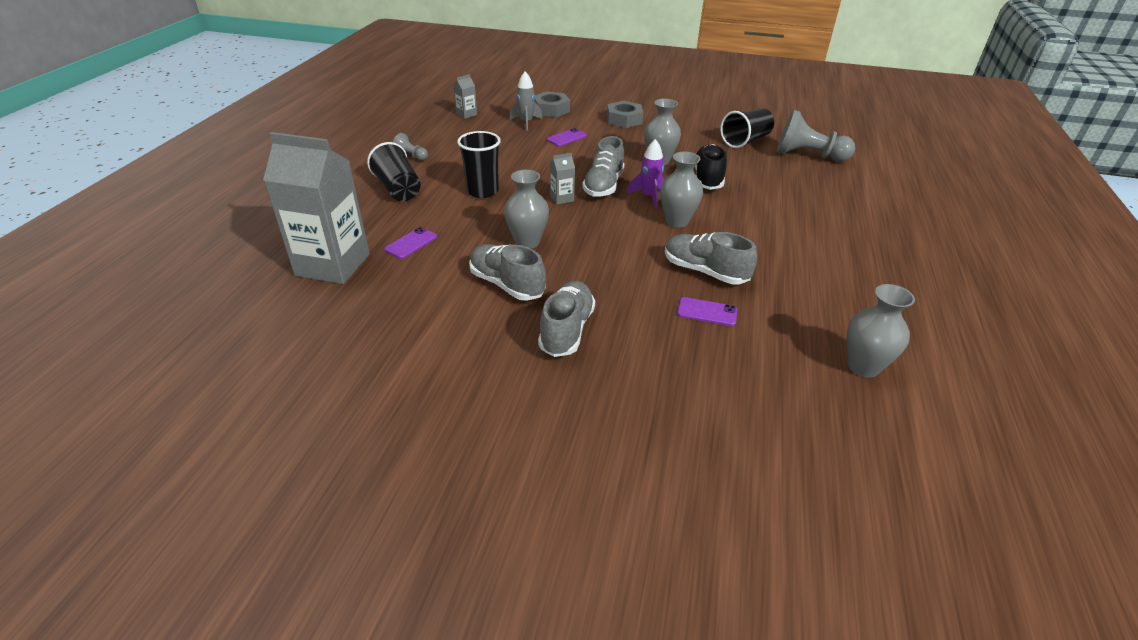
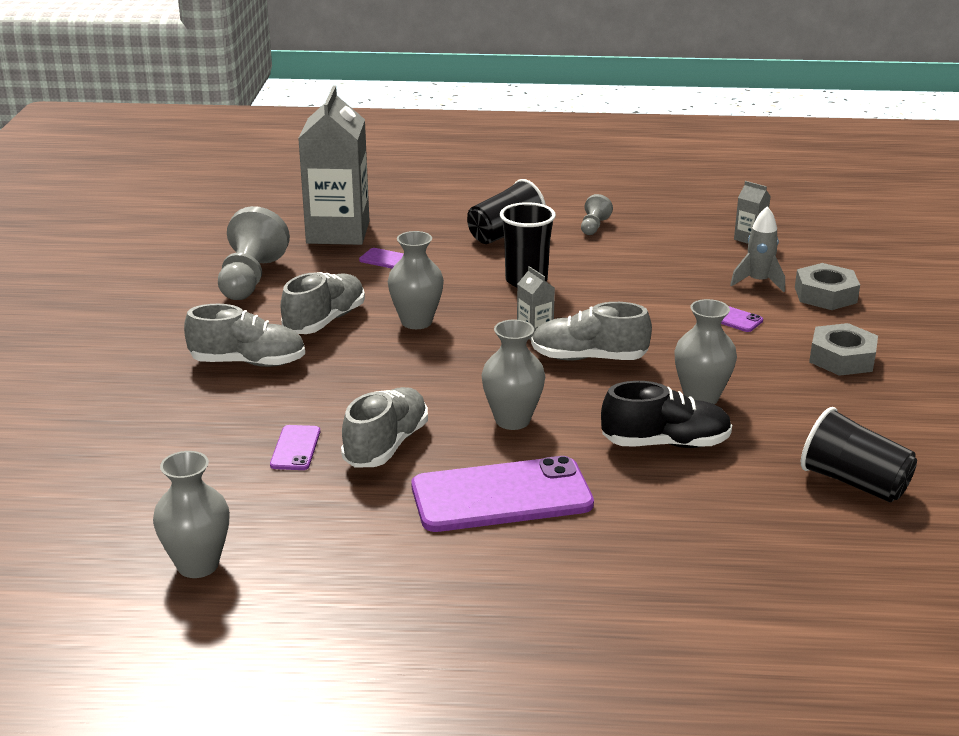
camera: 80 degrees right, 10 degrees down
(648, 197) = (573, 395): purple rocket -> none
(764, 235) = (501, 496): none -> purple phone
(808, 155) = (839, 556): grey pawn -> grey pawn (250, 279)

